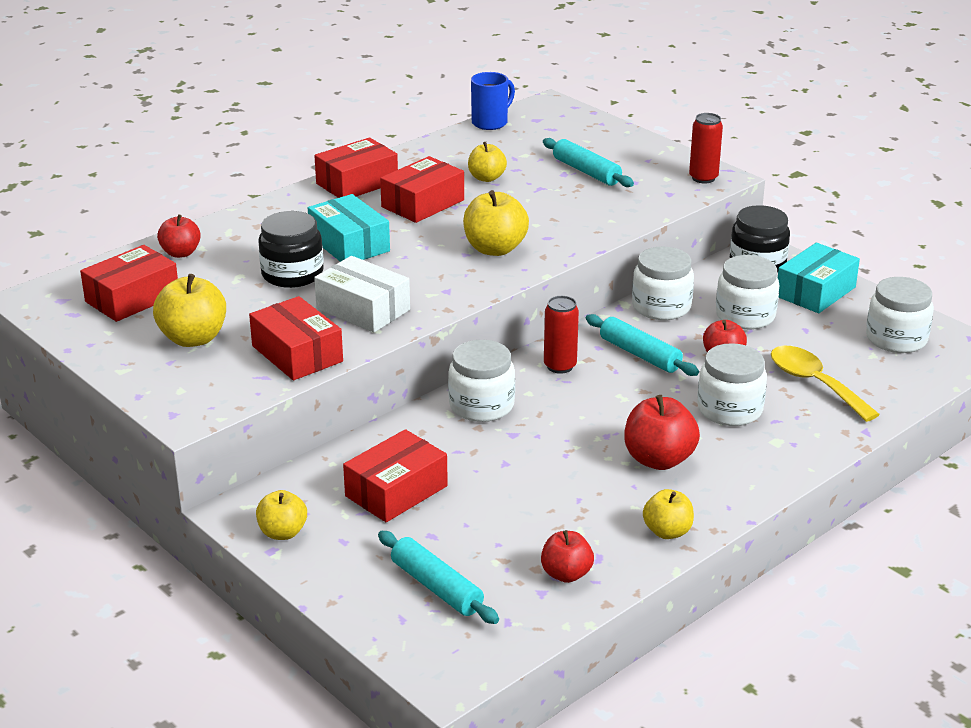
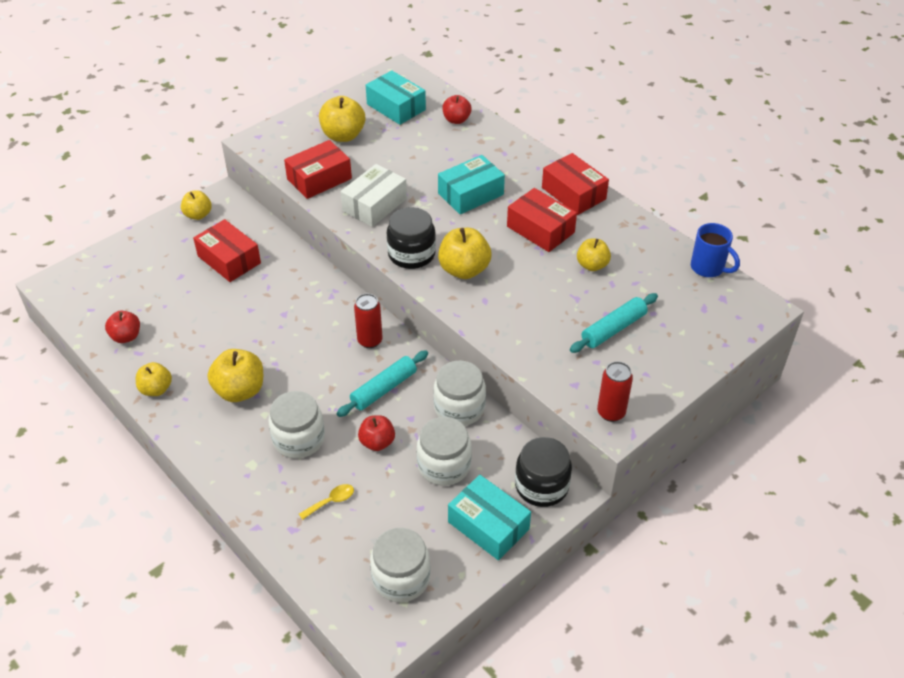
camera: 90 degrees right, 15 degrees up
(132, 298) = (396, 107): red box -> turquoise box
(292, 274) = (426, 170): black jar -> black jar (411, 254)
(436, 587) = (130, 279): turquoise rolling pin -> none
(481, 405) = (321, 298): white jar -> none
(659, 459) = (240, 390): red apple -> yellow apple
(814, 383) = (331, 501): yellow spoon -> yellow spoon, size x0.51

